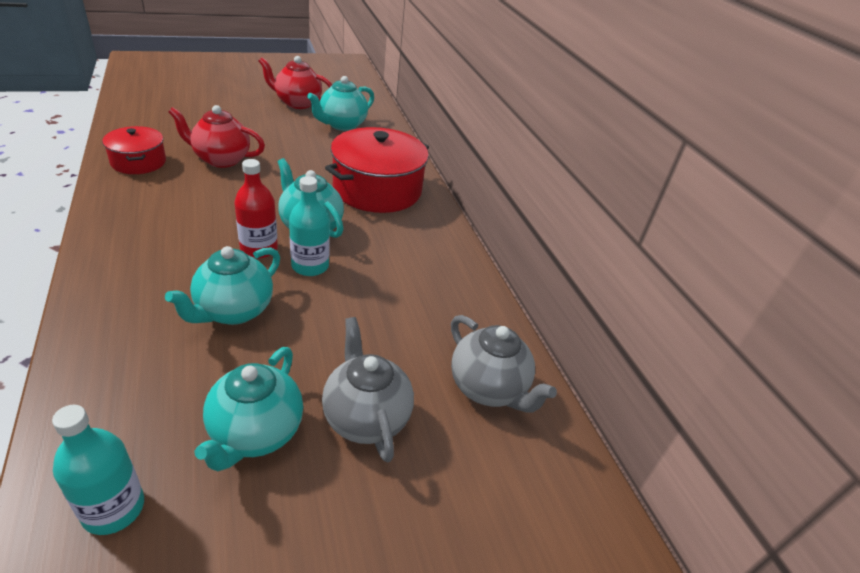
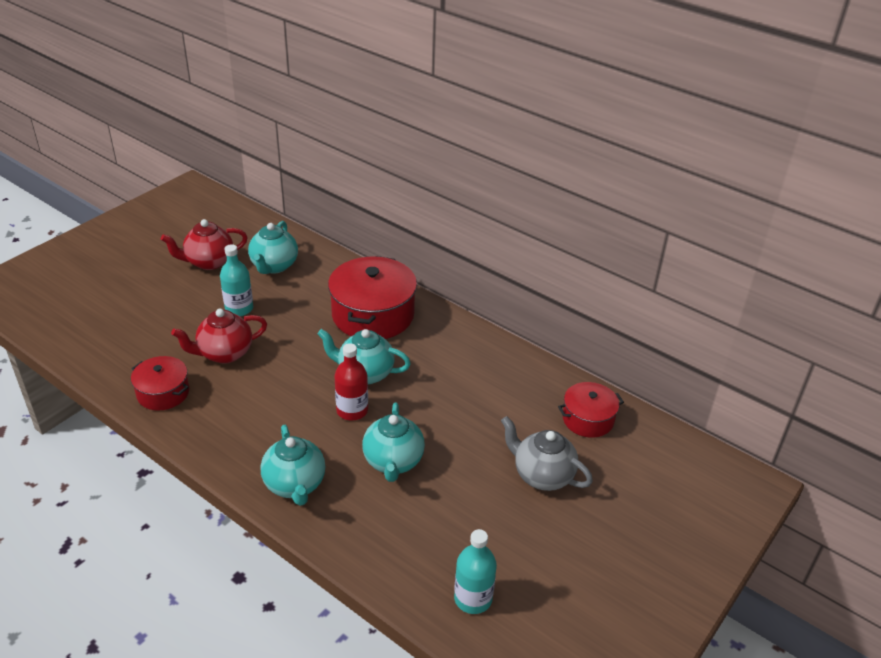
camera: 30 degrees left, 0 degrees up
(255, 433) = (496, 520): turquoise teapot -> turquoise teapot (295, 485)
(310, 266) = (401, 403): turquoise bottle -> turquoise bottle (239, 309)
(488, 388) = (588, 419): grey teapot -> red pot

